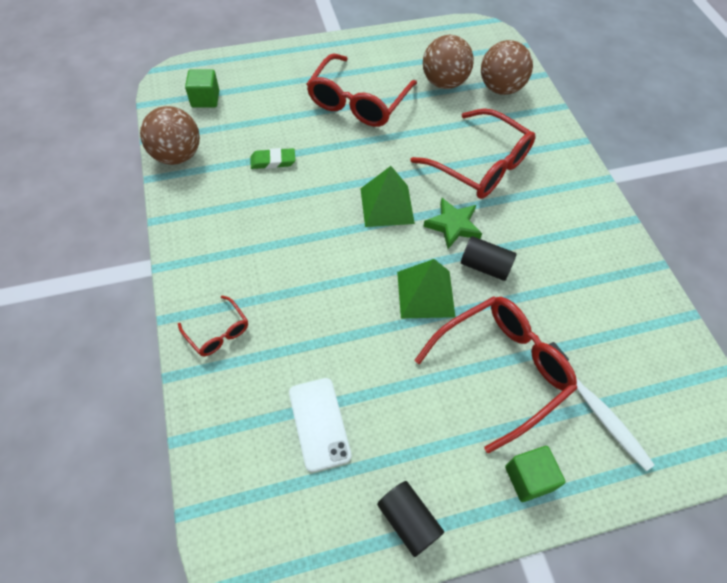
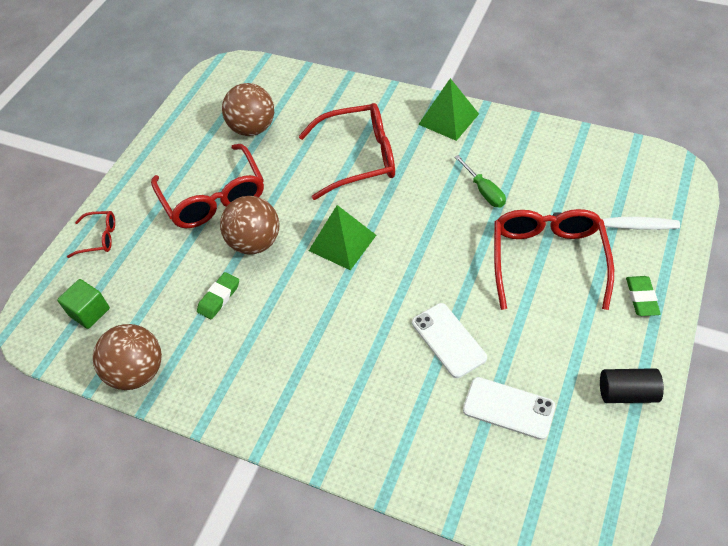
camera: 45 degrees left, 5 degrees down
(218, 332) = (367, 439): red glasses -> red glasses (99, 238)
(353, 337) = (448, 340): none -> white phone
(425, 294) = (447, 267): green pyramid -> green pyramid (448, 119)
(453, 225) = (399, 211): green star -> none
(485, 266) = (453, 214): black cylinder -> none
(500, 88) = (295, 98): brown ball -> brown ball (255, 243)
(528, 478) = (641, 298): green cube -> green eraser
(532, 274) = (484, 191): none -> green screwdriver

